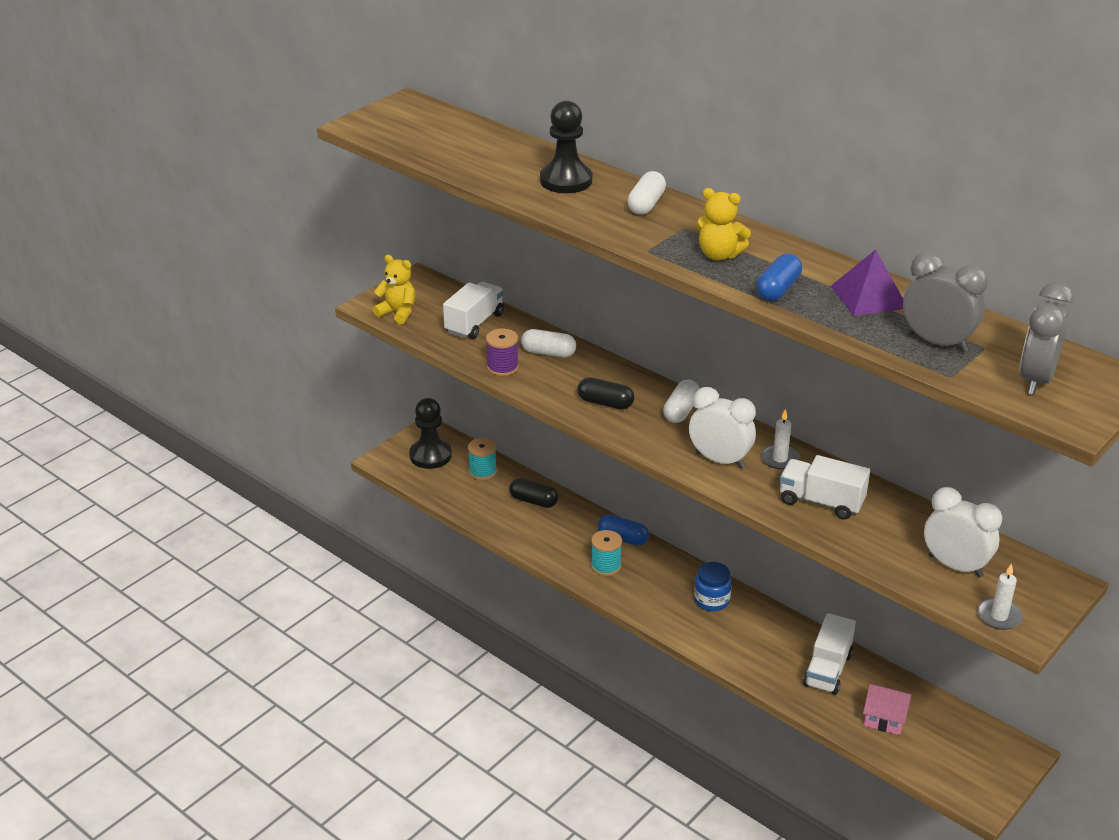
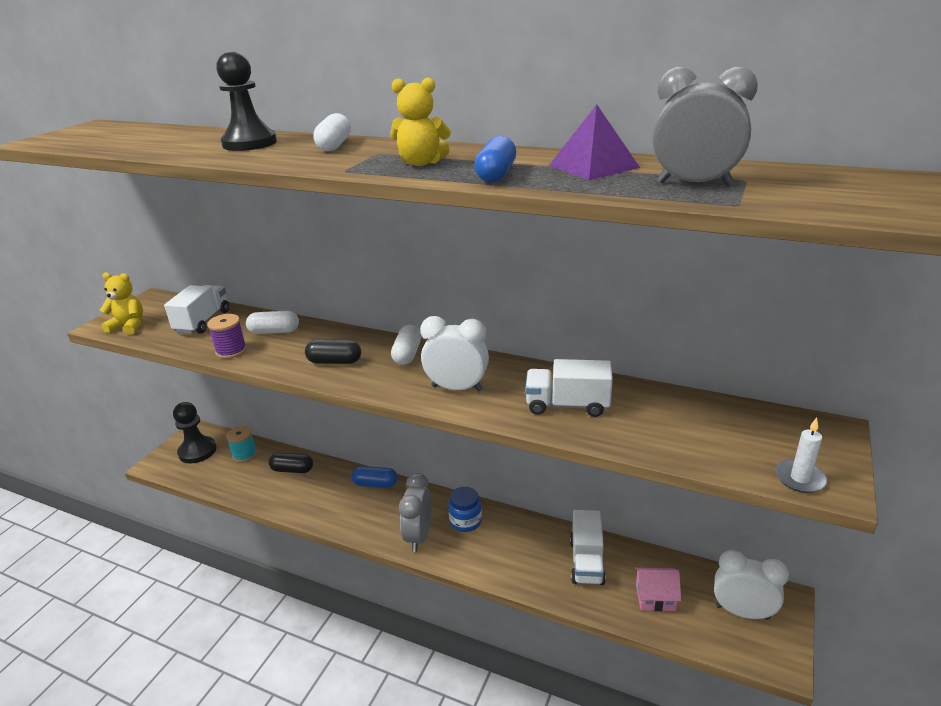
camera: 15 degrees left, 5 degrees down
(606, 566) = (365, 512): turquoise spool -> none
(779, 459) = (512, 376): white candle -> none
(955, 566) = (724, 437): white clock -> white clock (742, 612)
(1036, 379) = (828, 193): grey clock -> grey clock (418, 536)

